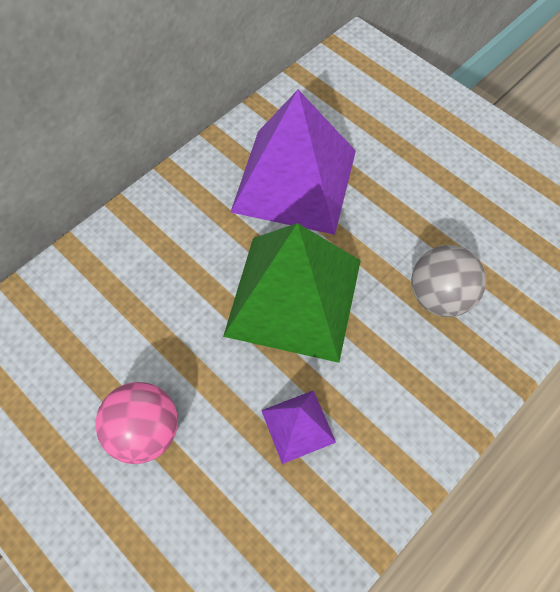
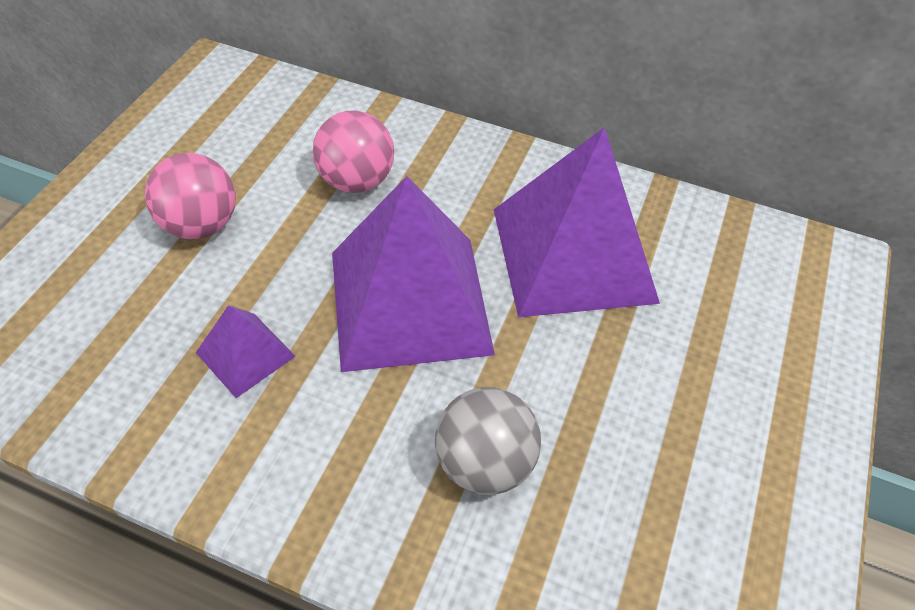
camera: 65 degrees right, 10 degrees down
(153, 296) = (356, 181): none -> pink ball
(293, 297) = (410, 301): green pyramid -> purple pyramid

